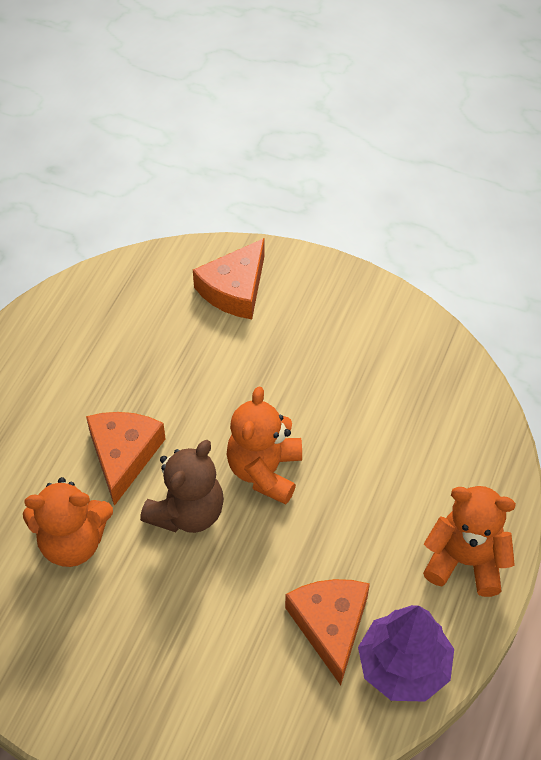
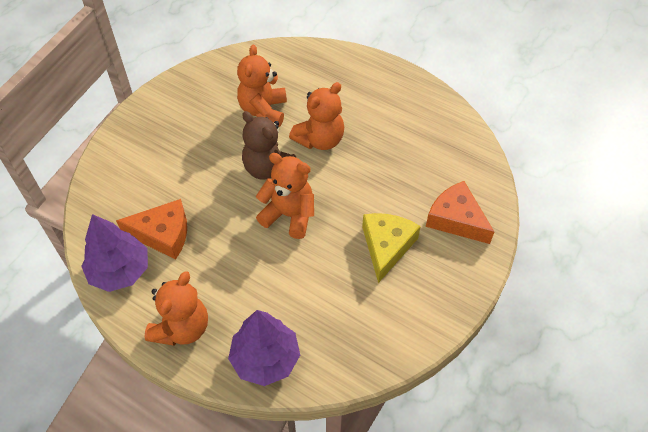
camera: 100 degrees right, 0 degrees up
(123, 455) = (320, 140): orange cheese -> orange teddy bear
(290, 356) = (386, 246): none -> yellow cheese
(477, 459) = (265, 358): none -> purple tree

